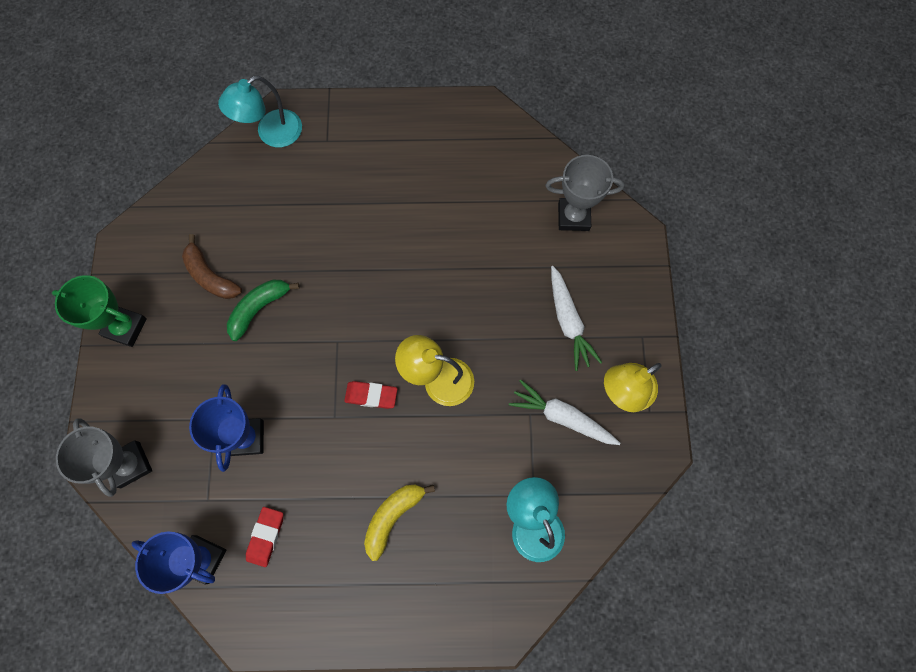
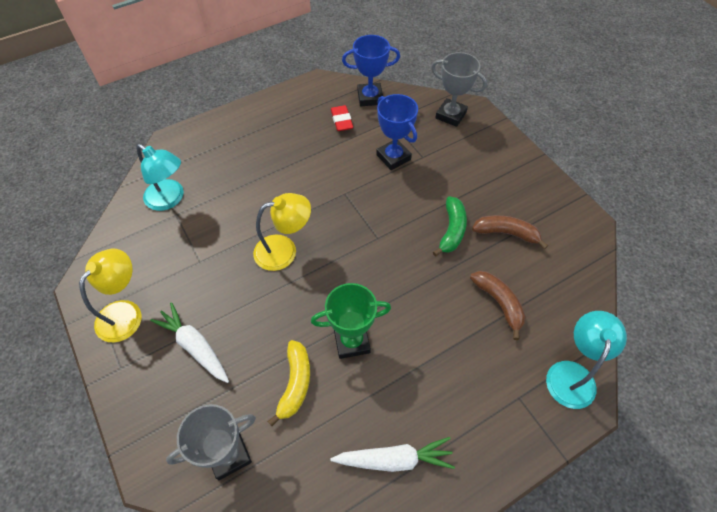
camera: 150 degrees right, 15 degrees down
(125, 327) = (529, 175): green trophy -> green trophy (352, 341)
(278, 216) = (499, 303): none -> brown banana
(371, 396) = (327, 217): red eraser -> none
(393, 517) = (268, 162): yellow banana -> yellow banana (295, 384)
(562, 417) = (172, 271): white carrot -> white carrot (394, 459)

